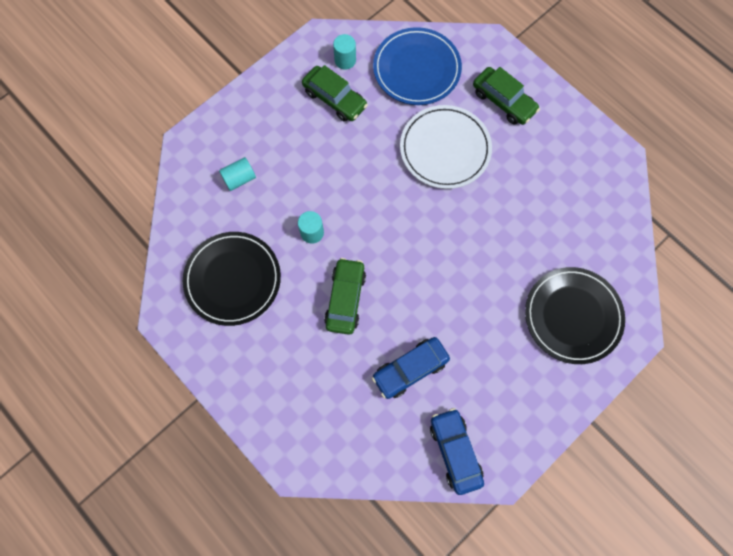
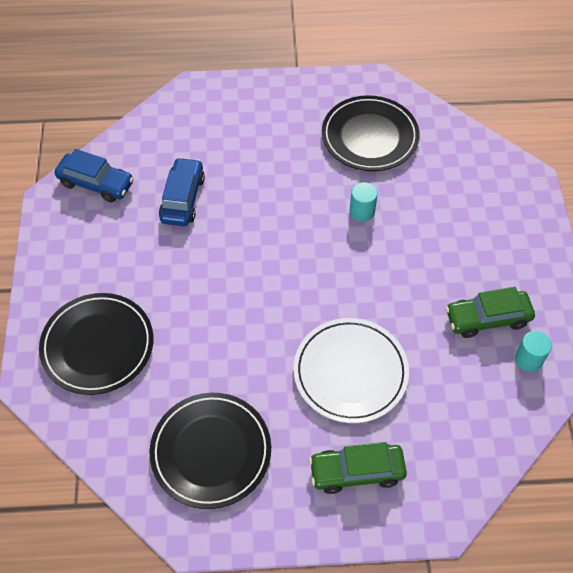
camera: 130 degrees right, 15 degrees down
(239, 179) = (461, 194): turquoise cylinder -> none
(345, 299) = (281, 196): green car -> none
(416, 69) = (465, 418): blue plate -> none
(568, 186) = (211, 451): none -> black plate

